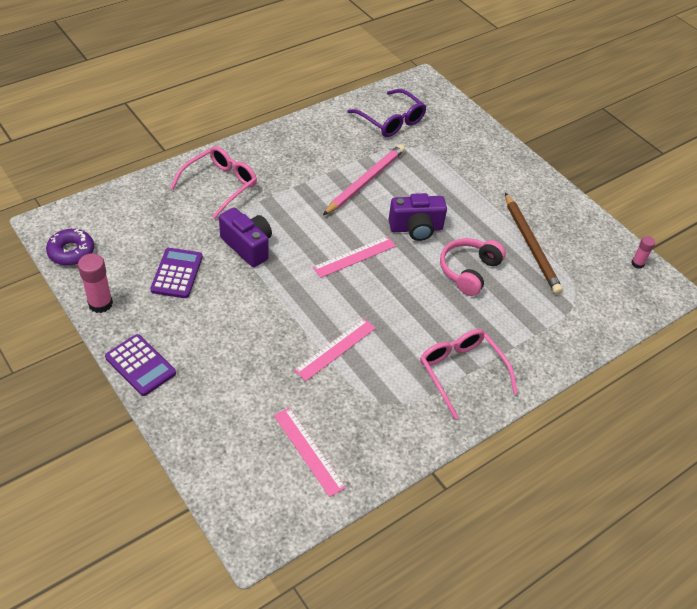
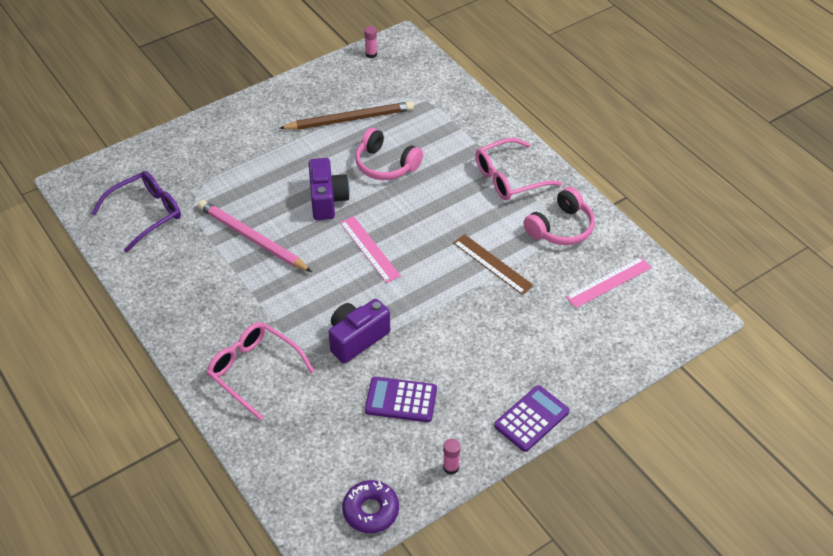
camera: 85 degrees left, 0 degrees up
(100, 304) = (451, 467): pink glue stick -> pink glue stick, size x0.60
(335, 349) = (492, 264): pink ruler -> brown ruler
(389, 414) = (561, 228): none -> pink headphones

